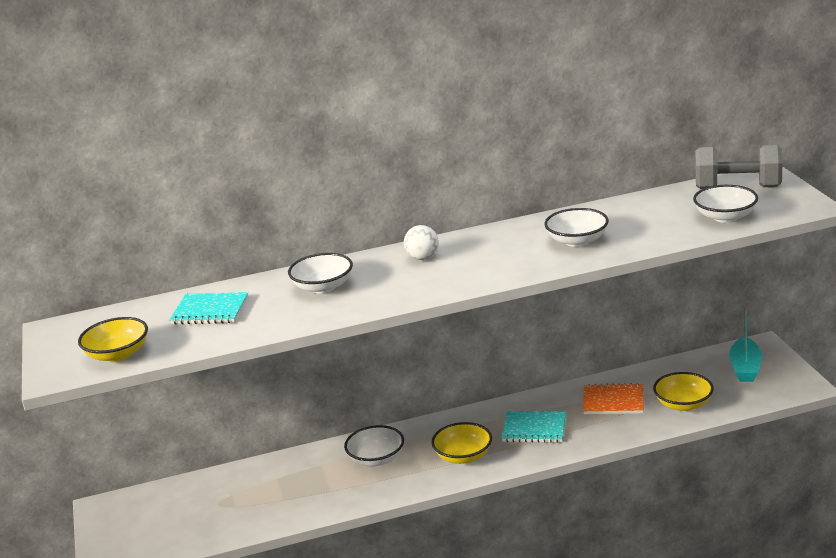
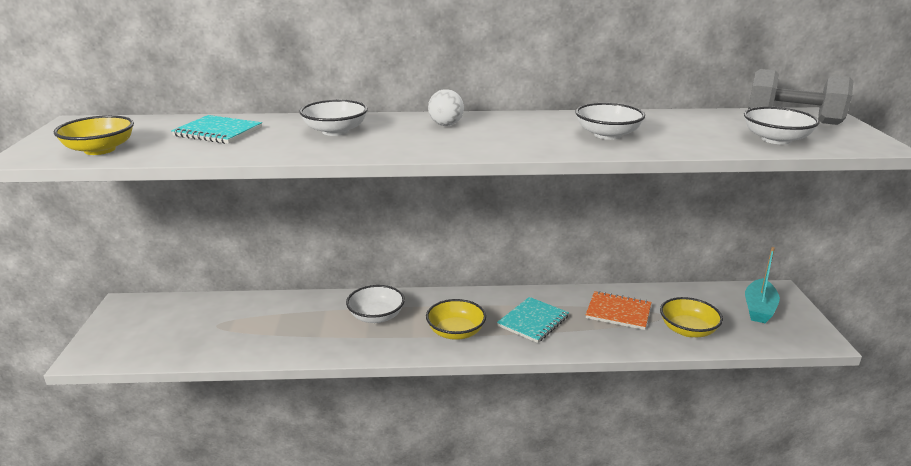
camera: 10 degrees right, 0 degrees up
(534, 429) = (533, 321): turquoise notebook -> turquoise notebook turned 75 degrees counterclockwise

